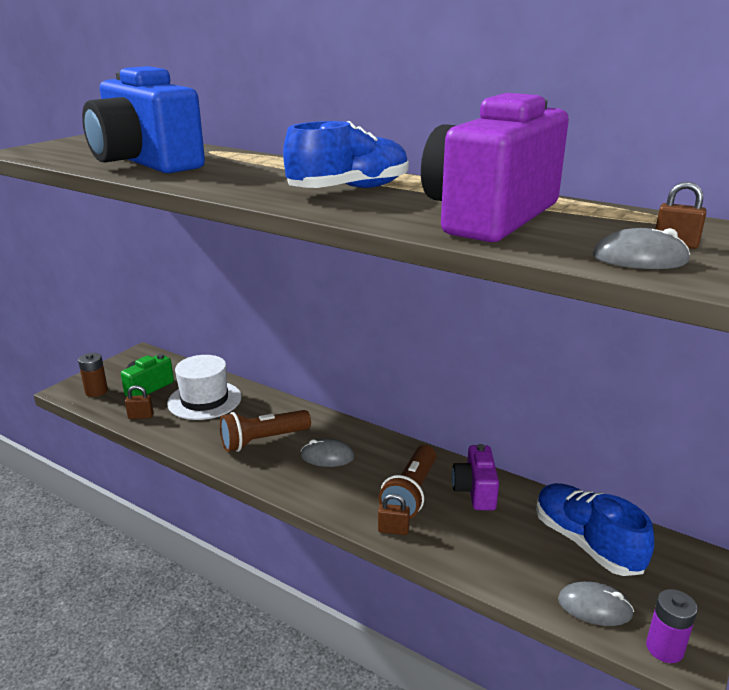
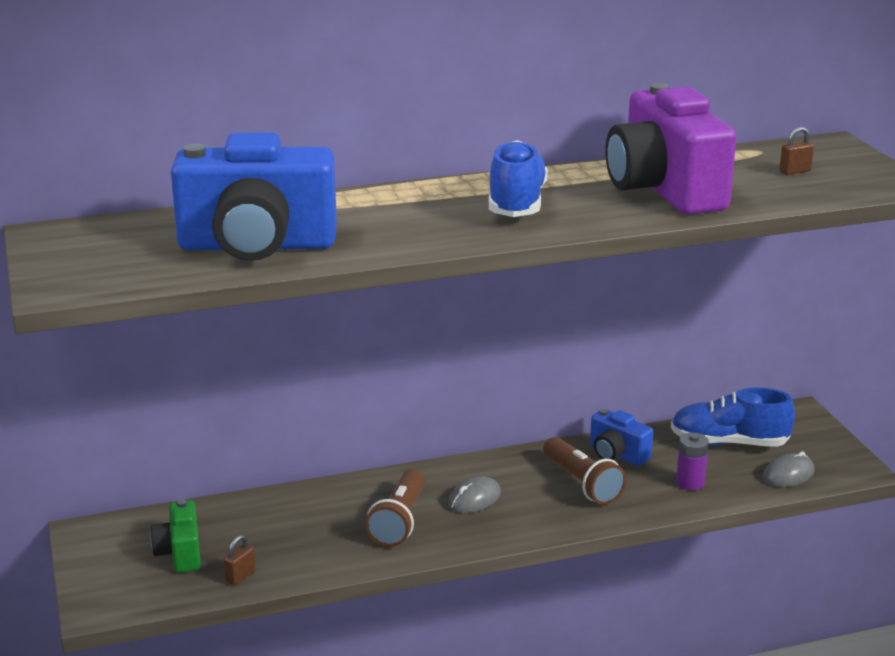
camera: 50 degrees left, 0 degrees up
(96, 391) = (132, 590): brown battery -> none
(204, 400) = (268, 526): white hat -> none
(393, 530) = (616, 512): brown padlock -> none
(475, 491) = (617, 455): purple camera -> blue camera
(640, 259) = (805, 189): grey mouse -> none
(664, 648) = (846, 471): purple battery -> purple battery (690, 482)

